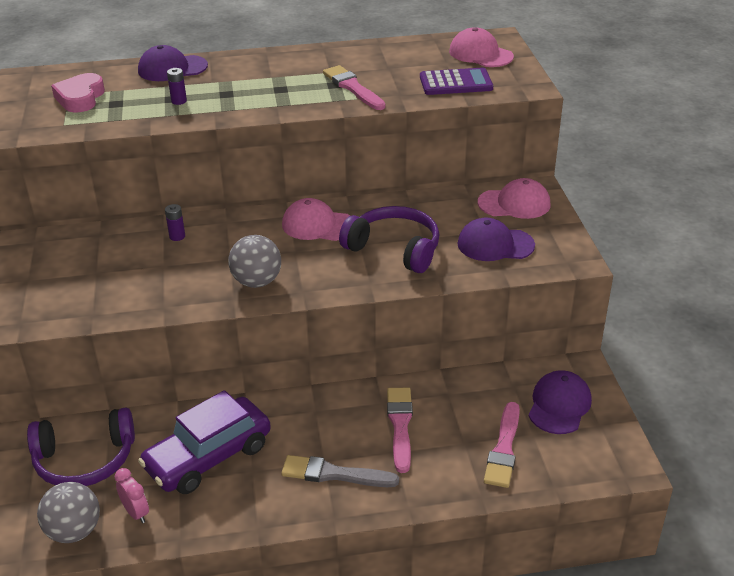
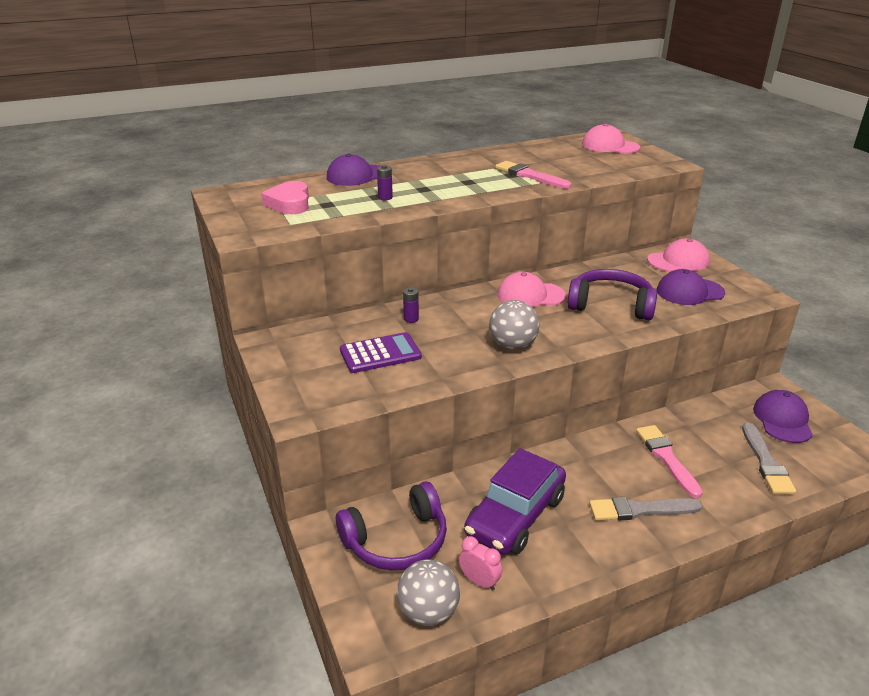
camera: 15 degrees left, 5 degrees down
(455, 83) = (610, 165): purple calculator -> purple calculator (380, 354)
(503, 449) = (766, 462): pink brush -> grey brush

